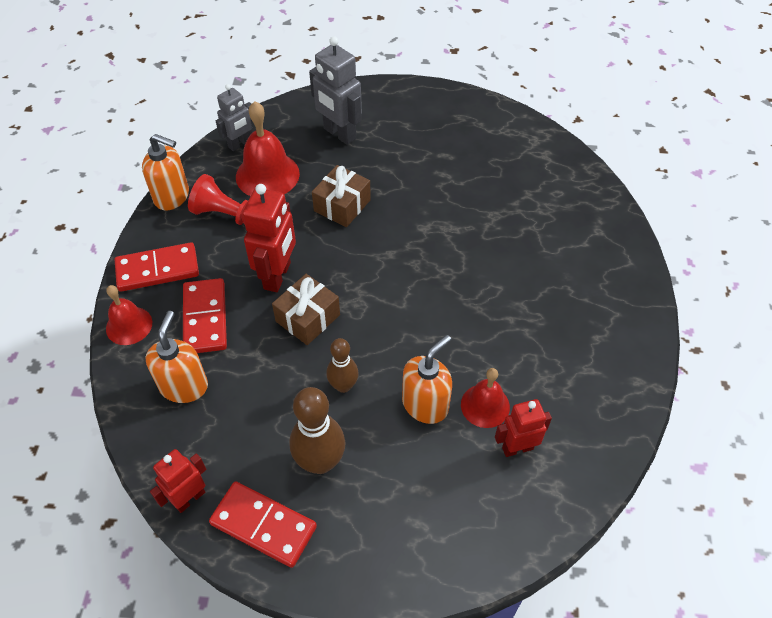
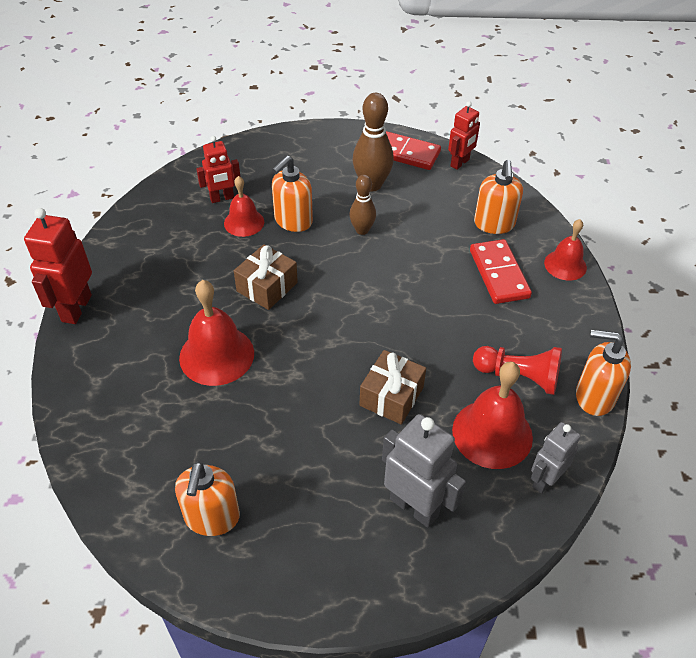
camera: 175 degrees right, 5 degrees down
(157, 270) = (566, 314): red domino -> none
(278, 276) = (443, 314): red robot -> red robot (76, 308)
(308, 318) = (404, 278): brown gift -> brown gift (267, 287)
(482, 135) = (212, 517): none -> orange soap dispenser
(495, 247) = (216, 355): none -> red bell

